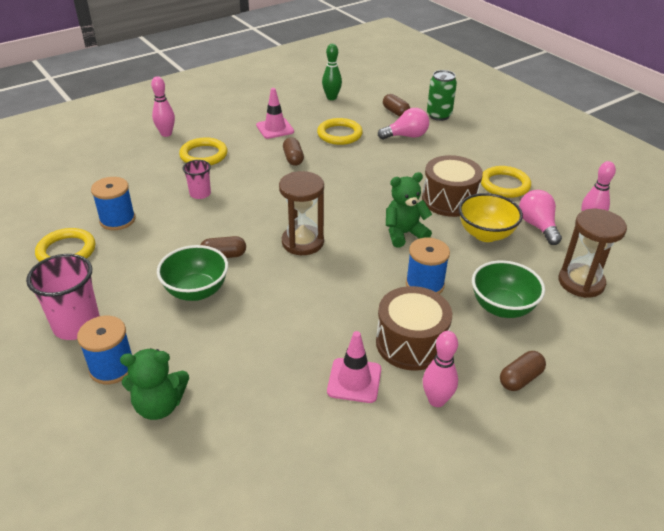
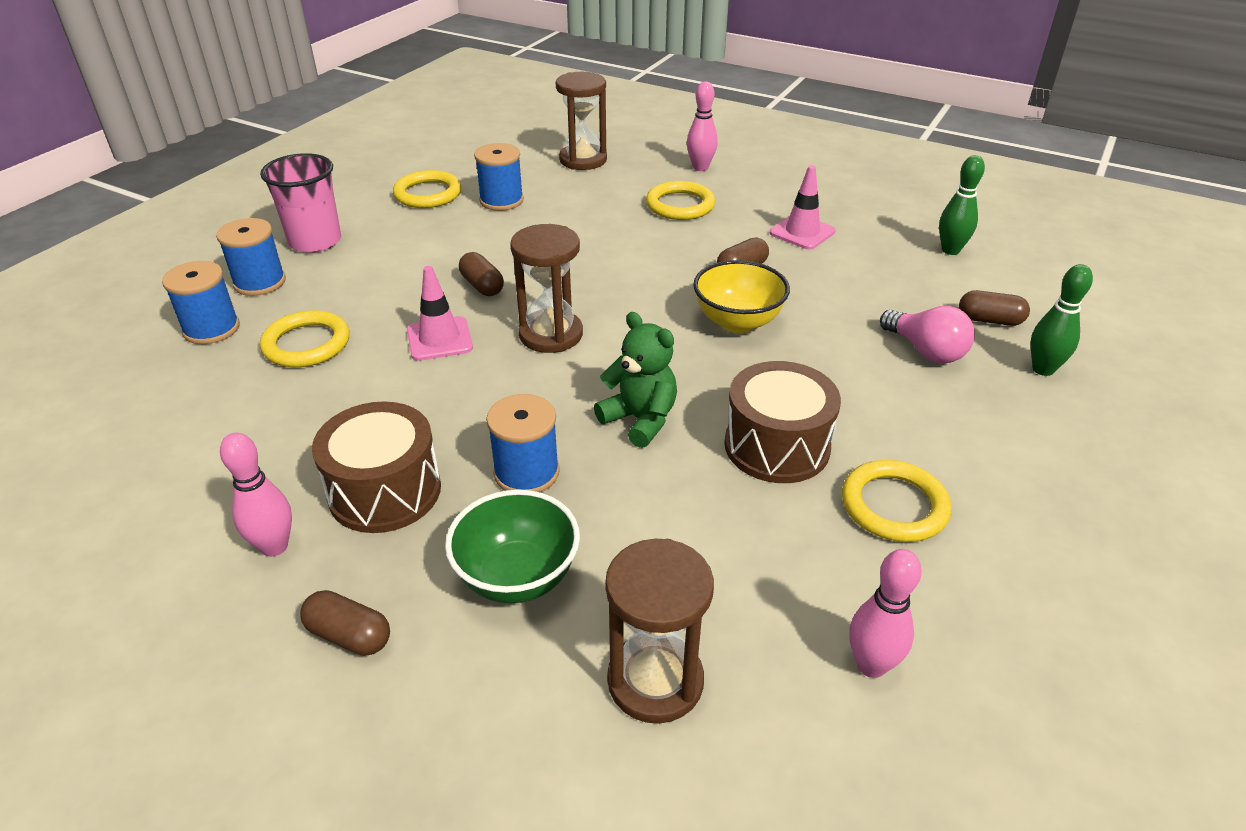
camera: 65 degrees right, 0 degrees up
(100, 171) = (583, 160): none -> brown hourglass
(159, 405) = (211, 329): green teddy bear -> blue spool
(196, 291) = (405, 290): green bowl -> none
(200, 194) = (594, 230): pink cup -> none
(339, 134) = (851, 287): yellow ring -> yellow ring (306, 344)
(354, 380) = (291, 457): pink traffic cone -> pink traffic cone (439, 339)
(395, 112) = (990, 320): brown capsule -> brown capsule turned 75 degrees clockwise
(439, 115) = (1043, 369): green can -> green bowling pin
(485, 234) = (711, 513): yellow bowl -> yellow bowl (737, 322)
(537, 226) = (794, 580): pink light bulb -> none

